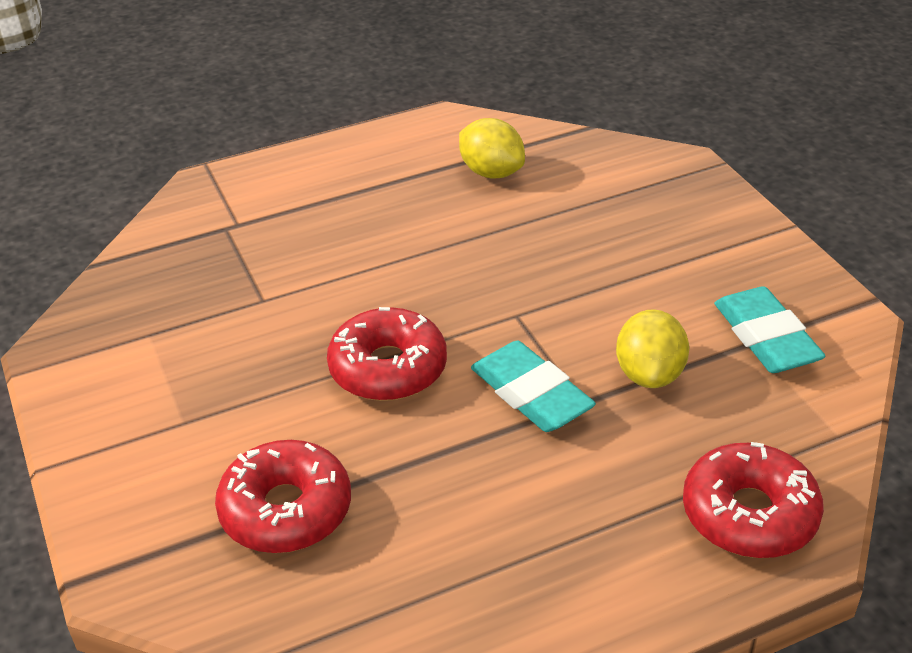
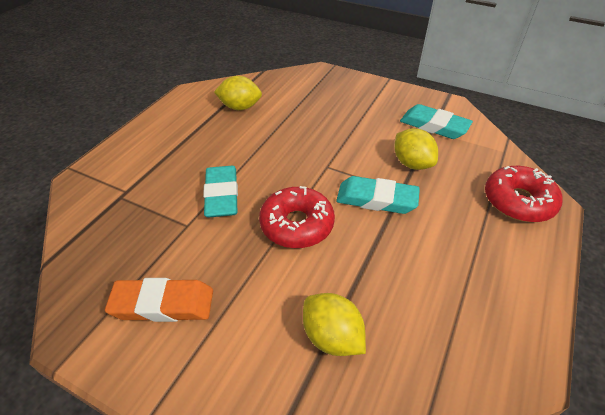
camera: 40 degrees left, 5 degrees up
(156, 372) = (163, 304): none -> orange eraser
(286, 510) = (332, 337): red donut -> yellow lemon
(338, 284) = (222, 195): none -> turquoise eraser

